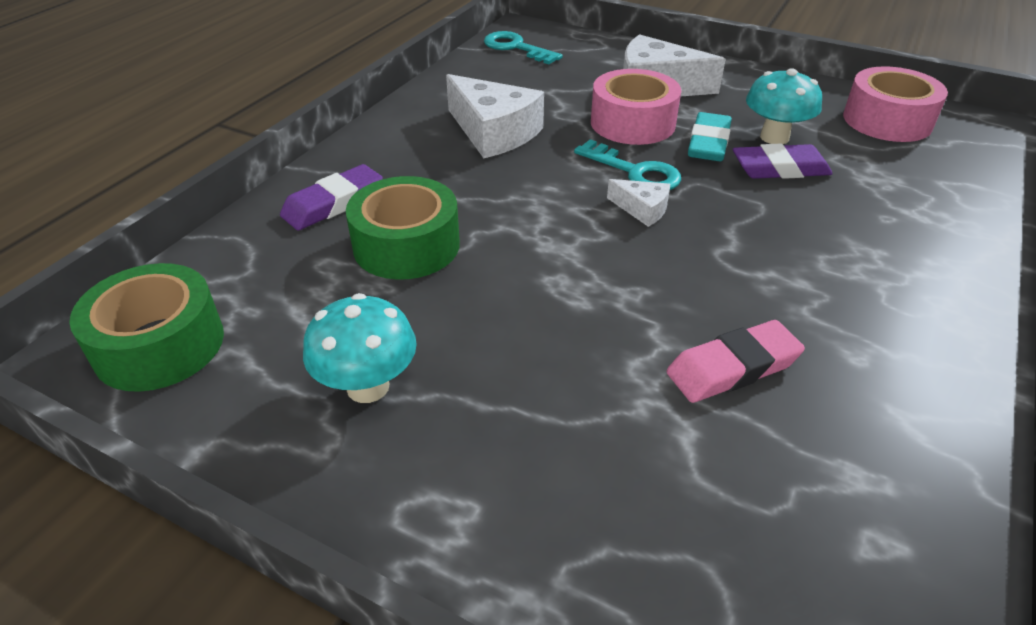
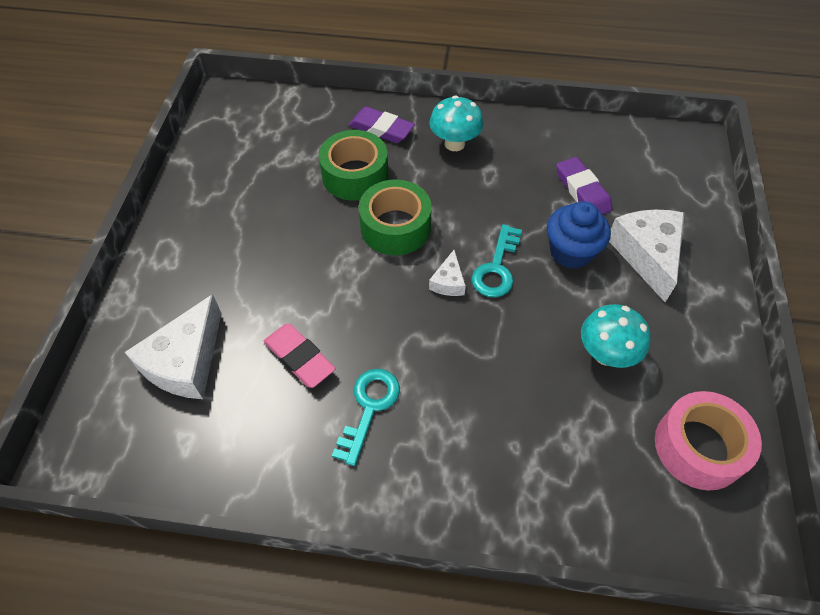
camera: 70 degrees right, 15 degrees up
(159, 345) = (242, 117): green tape -> green tape (395, 227)
(368, 387) = (237, 201): turquoise mushroom -> turquoise mushroom (454, 144)
(493, 132) = (506, 174): white cheese -> white cheese (185, 362)
(516, 48) = (654, 147): turquoise key -> turquoise key (369, 407)
(632, 123) = (571, 252): pink tape -> blue cupcake
(708, 143) = (567, 307): turquoise eraser -> none
(780, 169) = (553, 363): purple eraser -> purple eraser (582, 191)

